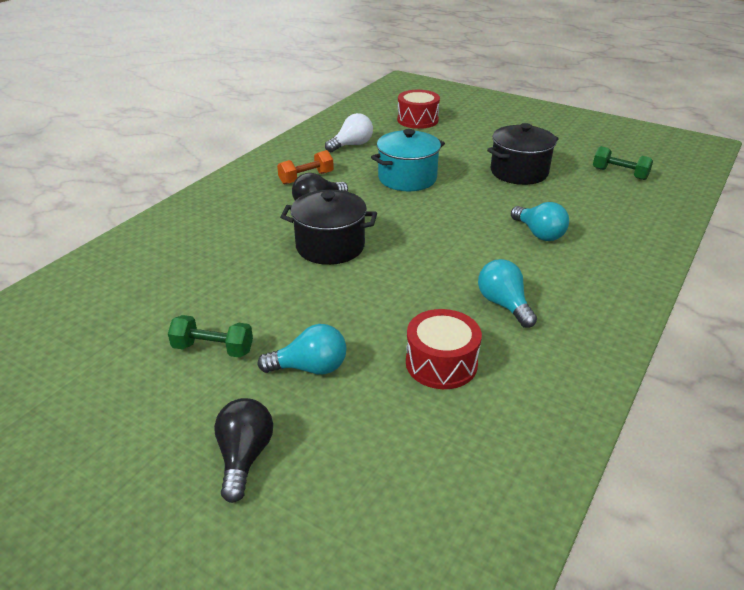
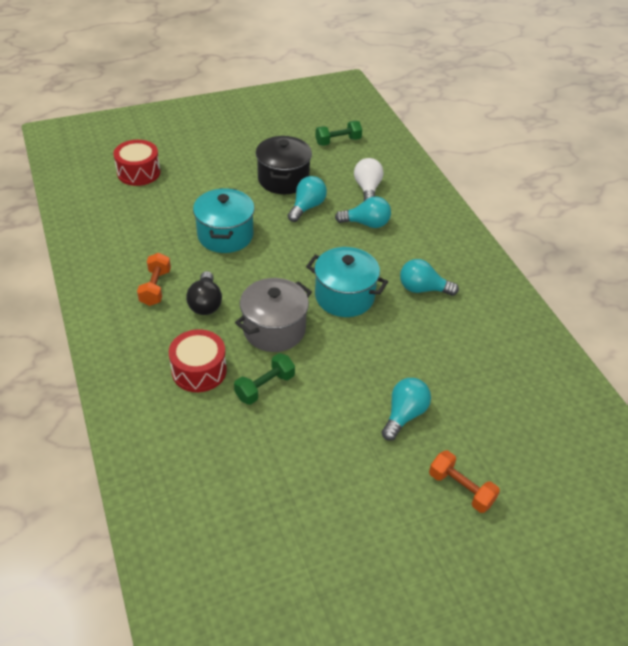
camera: 55 degrees left, 10 degrees up
(213, 349) = (339, 456): green dumbbell -> green dumbbell (265, 387)
(244, 457) = (461, 489): black light bulb -> orange dumbbell
(330, 246) = (274, 329): black pot -> grey pot
(352, 145) = (132, 231): white light bulb -> white light bulb (367, 189)
(422, 264) = (344, 296): none -> turquoise pot
(441, 363) = (452, 351): red drum -> red drum (199, 370)
(505, 197) = (307, 207): none -> turquoise light bulb

